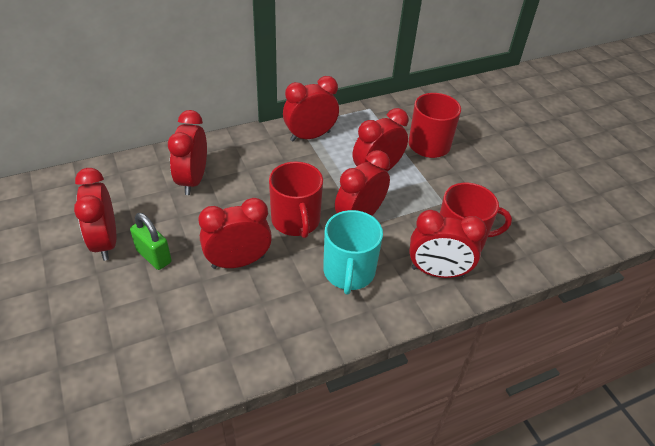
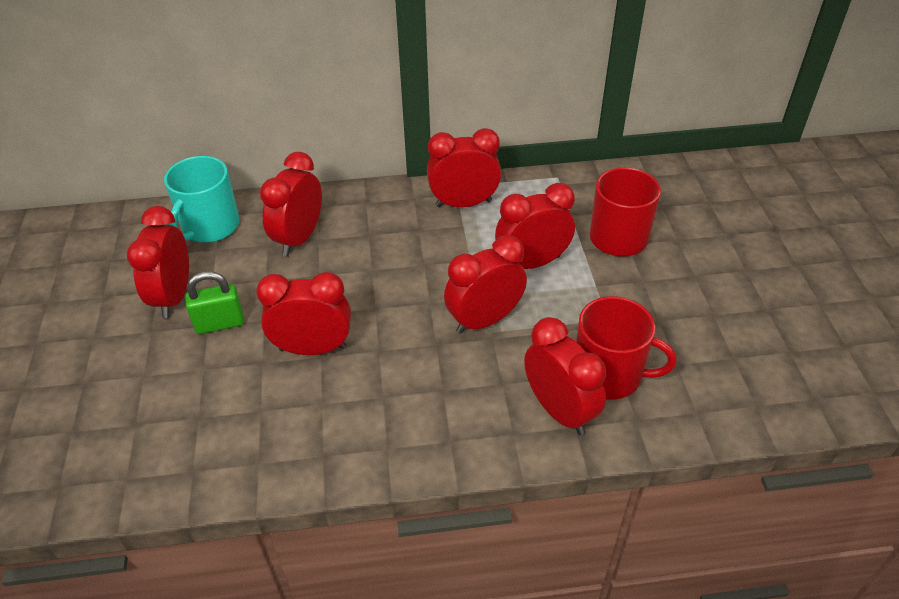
camera: 20 degrees right, 0 degrees up
(154, 256) = (220, 323): green padlock -> green padlock turned 75 degrees counterclockwise
(296, 221) = (402, 310): red mug -> none
(349, 272) = (443, 387): turquoise mug -> turquoise mug (210, 226)
(437, 272) = (559, 410): red clock -> red clock turned 150 degrees counterclockwise

